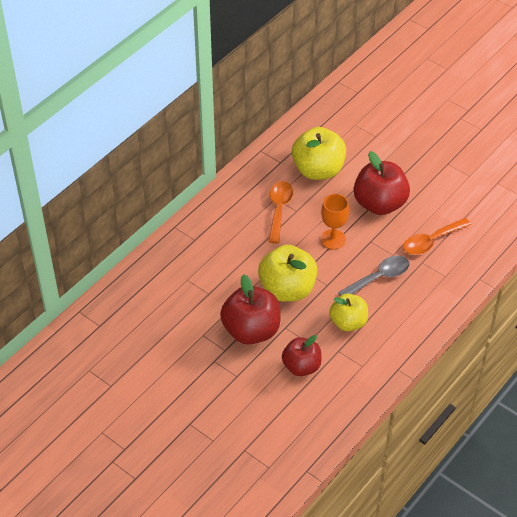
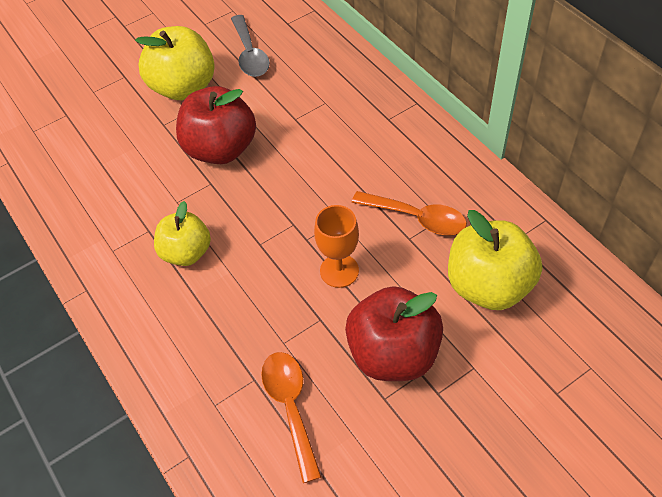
camera: 110 degrees right, 5 degrees up
(287, 289) = (269, 198): yellow apple -> yellow apple (183, 87)
(301, 366) = (144, 187): red apple -> none
(379, 277) = (247, 311): grey spoon -> grey spoon (250, 54)

